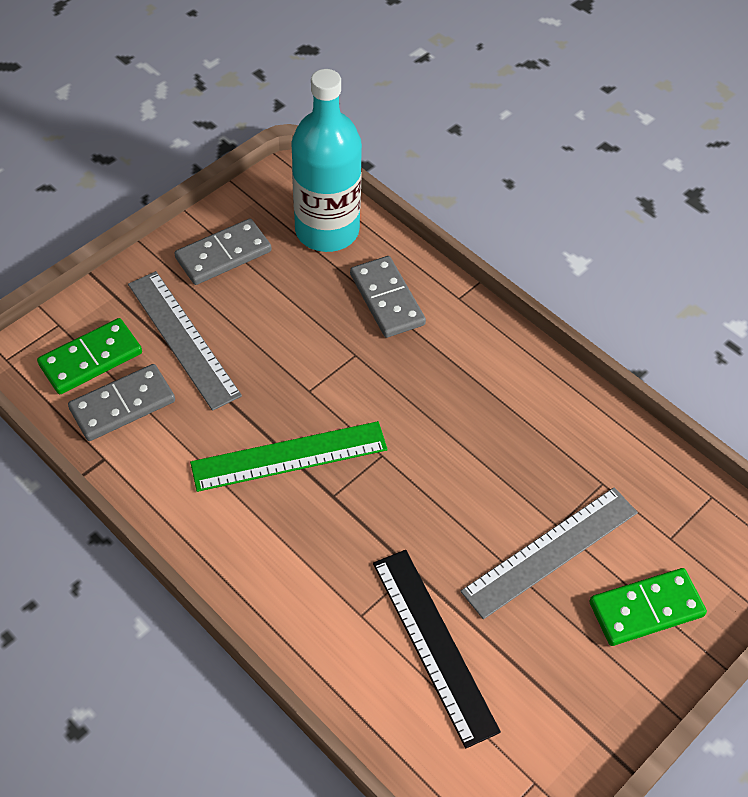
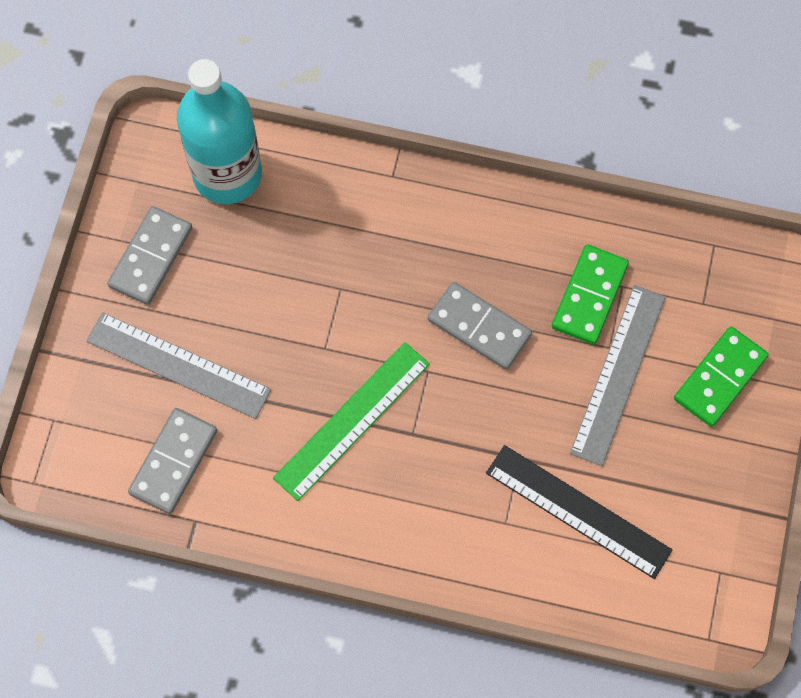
camera: 30 degrees left, 15 degrees up
(91, 359) = (110, 435): green domino -> green domino (589, 296)
(387, 299) = (331, 215): grey domino -> grey domino (479, 327)

